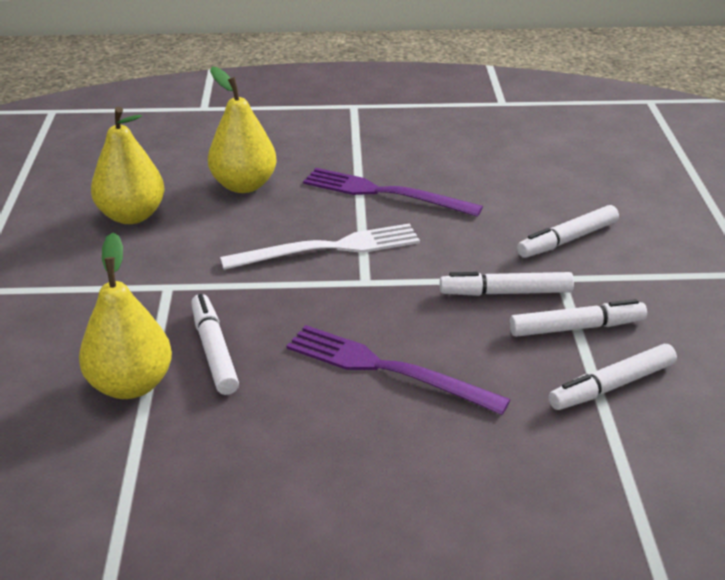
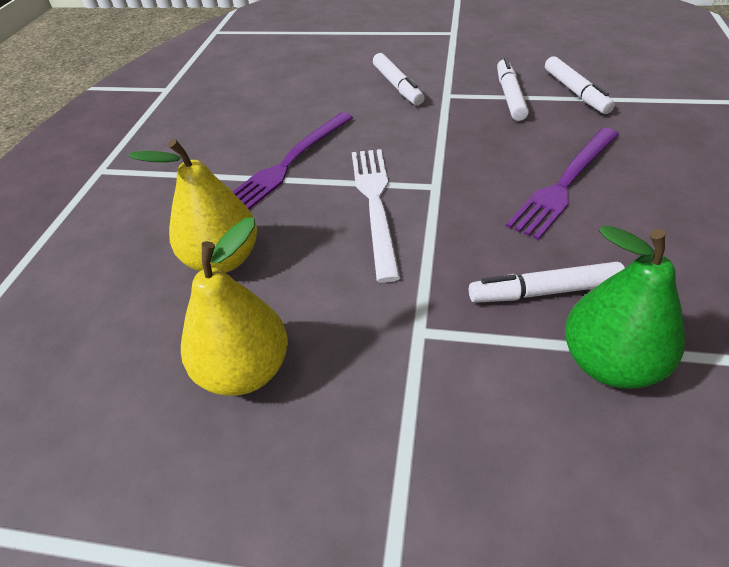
camera: 75 degrees left, 10 degrees up
(131, 385) = (609, 363): yellow pear -> green pear
(505, 293) = (463, 118): white marker -> none

